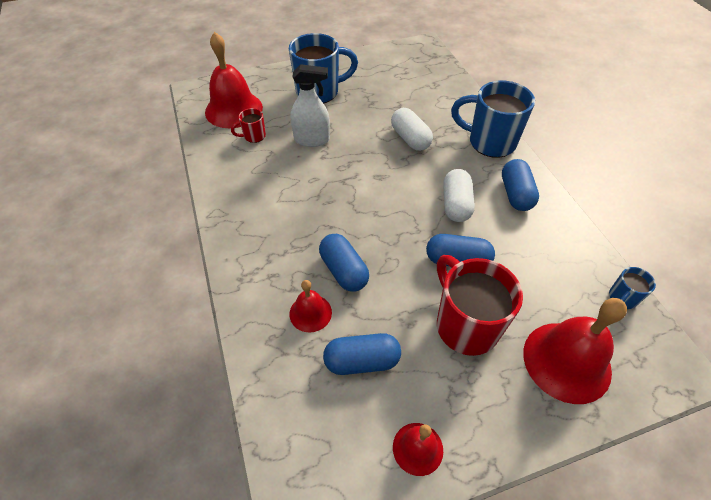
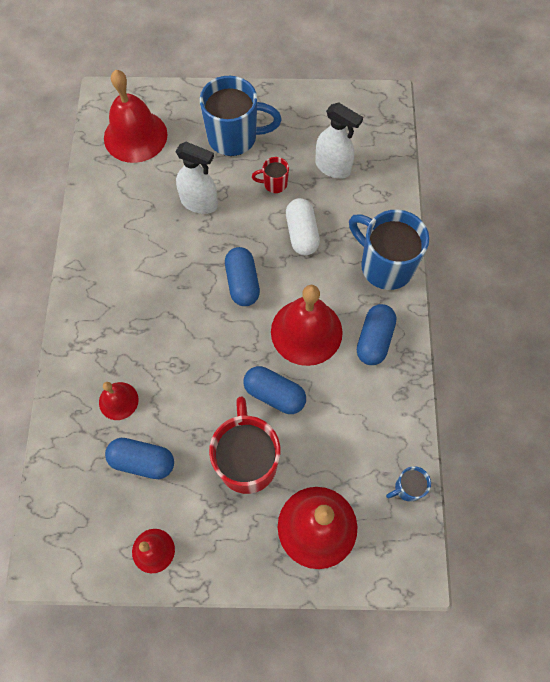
camera: 20 degrees right, 15 degrees up
(254, 136) = (142, 180): red mug -> red mug (274, 184)
(344, 271) = (165, 368): blue capsule -> blue capsule (242, 283)
(409, 92) = (333, 167): none -> white spray bottle
(456, 204) = (306, 331): white capsule -> red bell

